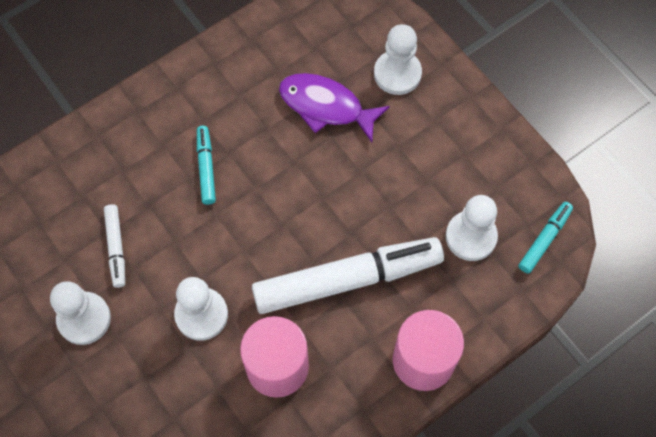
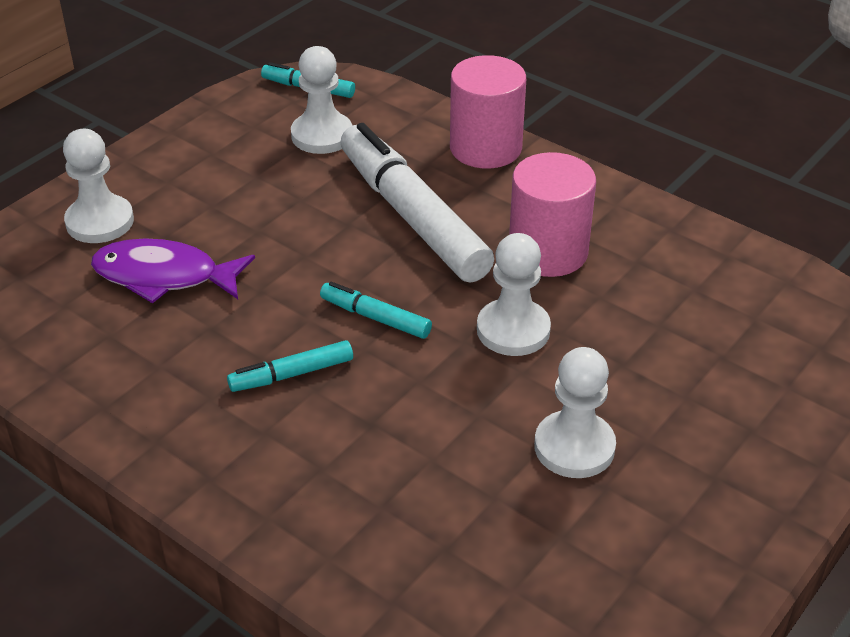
camera: 105 degrees left, 25 degrees down
(116, 247) = (452, 441): white marker -> none
(242, 229) = (375, 318): none -> turquoise marker
(326, 106) = (164, 276): purple fish -> purple fish turned 90 degrees clockwise

